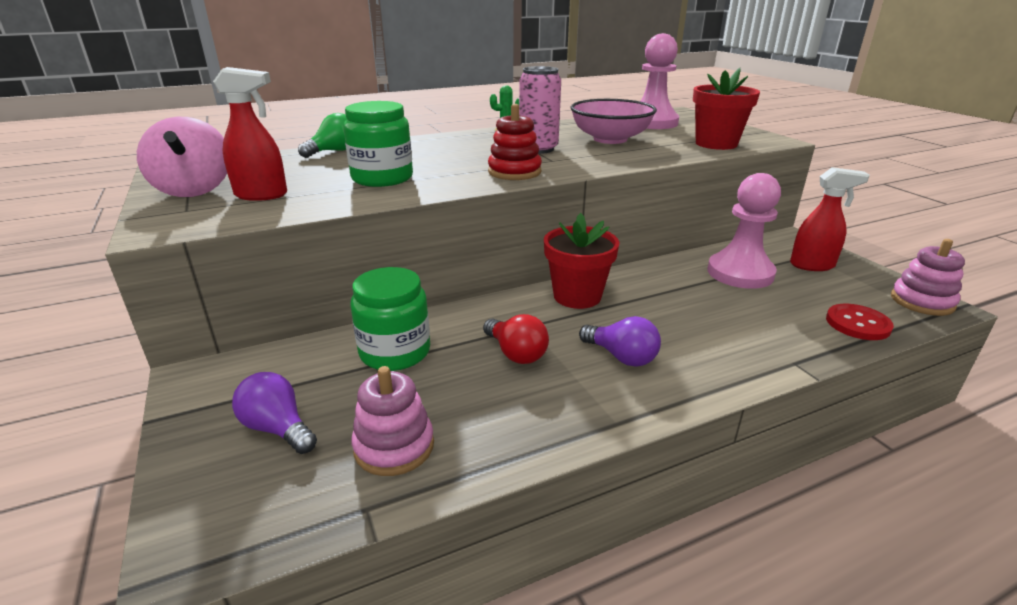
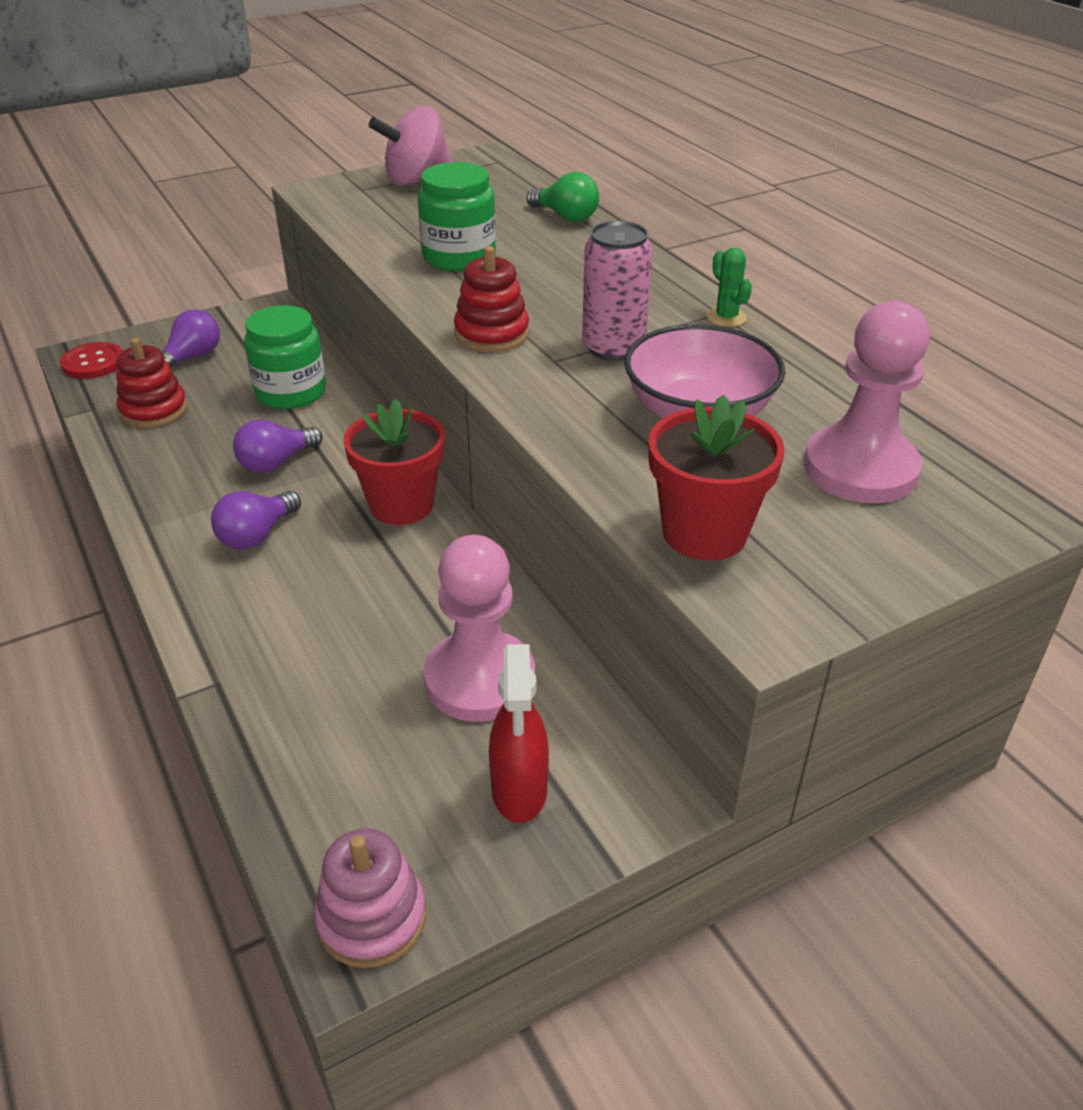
camera: 85 degrees right, 10 degrees up
(262, 195) = (400, 210): red spray bottle -> none
(394, 446) = (154, 410): pink stacking toy -> red stacking toy
(516, 353) = (276, 463): red light bulb -> purple light bulb
(857, 324) = (304, 787): red button -> red button (93, 363)

